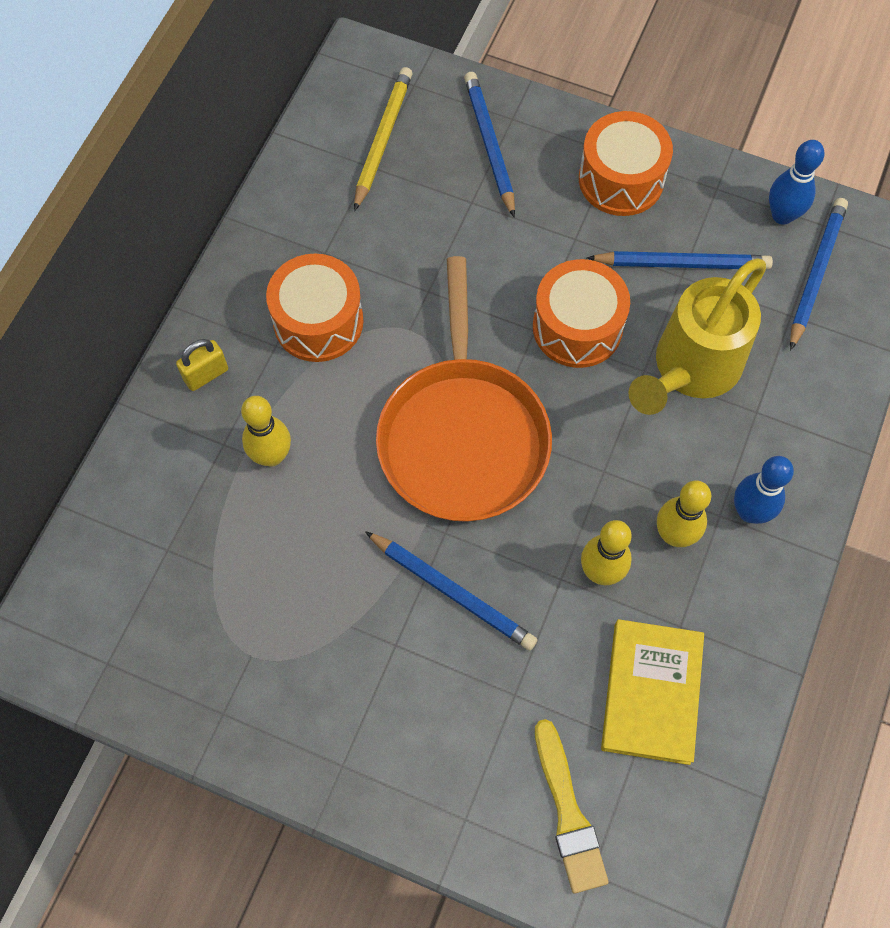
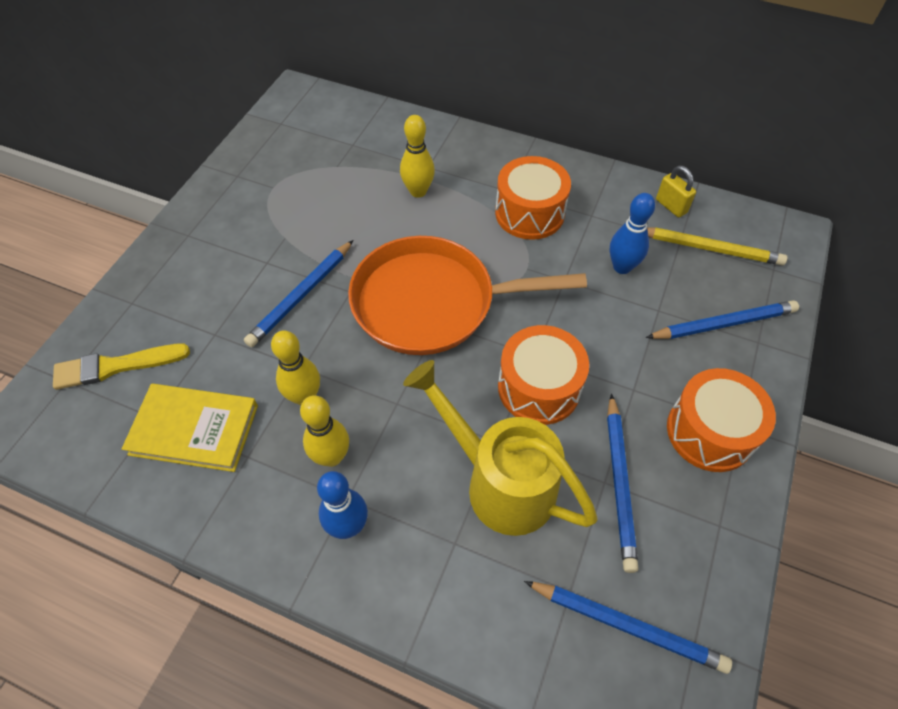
camera: 90 degrees right, 10 degrees down
(206, 375) = (481, 155): yellow padlock -> yellow padlock (671, 206)
(782, 215) = (698, 595): blue bowling pin -> blue bowling pin (622, 267)

